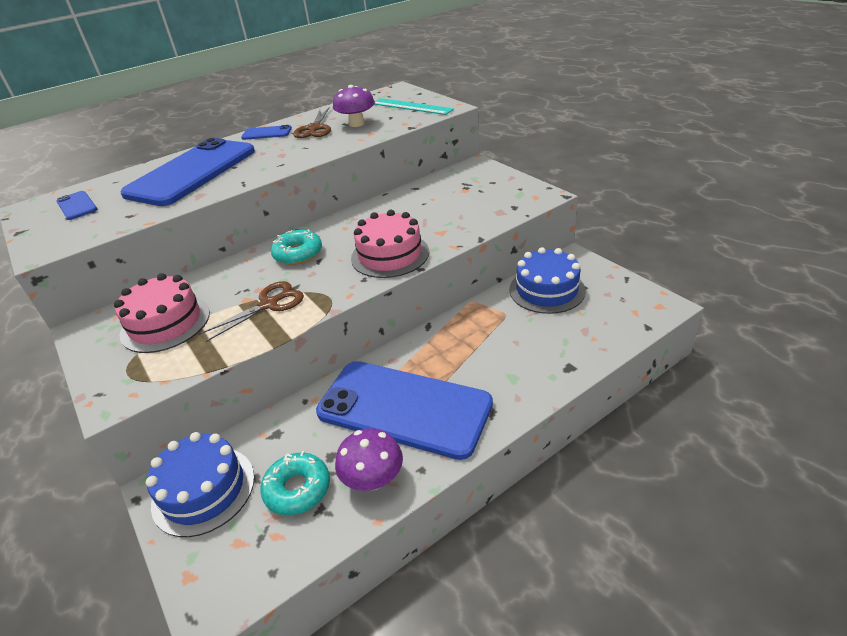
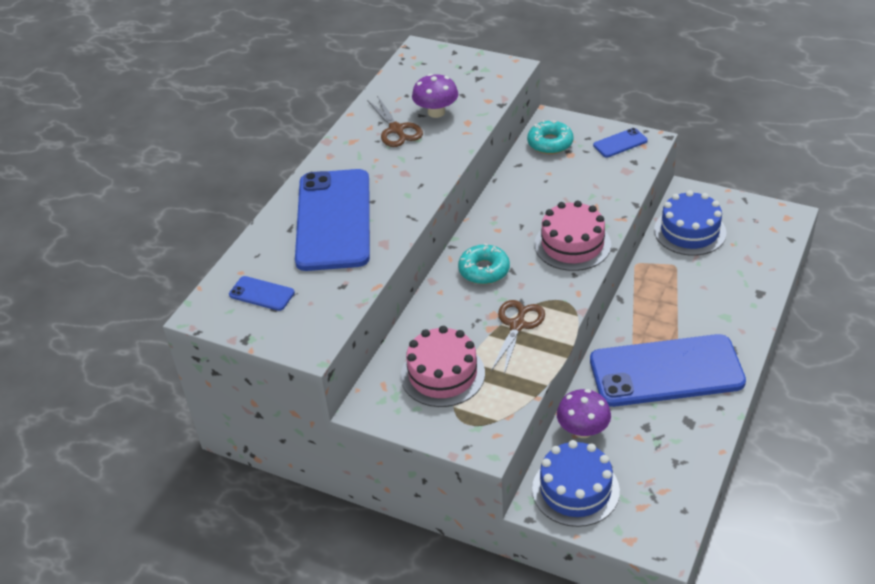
camera: 30 degrees left, 5 degrees up
(266, 133) = (347, 148): blue phone -> blue phone (620, 143)
(297, 489) = (646, 457): turquoise donut -> turquoise donut (550, 143)
(373, 479) = (693, 428): purple mushroom -> purple mushroom (583, 430)
(411, 106) = (468, 74): turquoise ruler -> none

